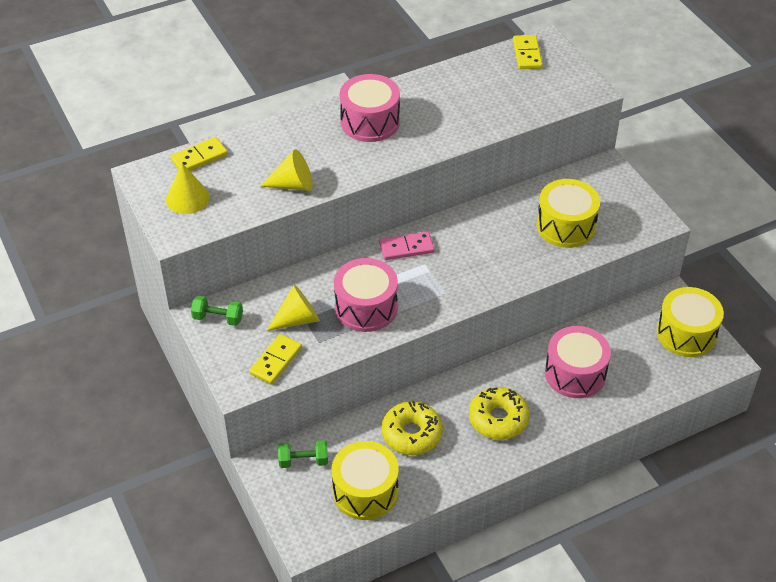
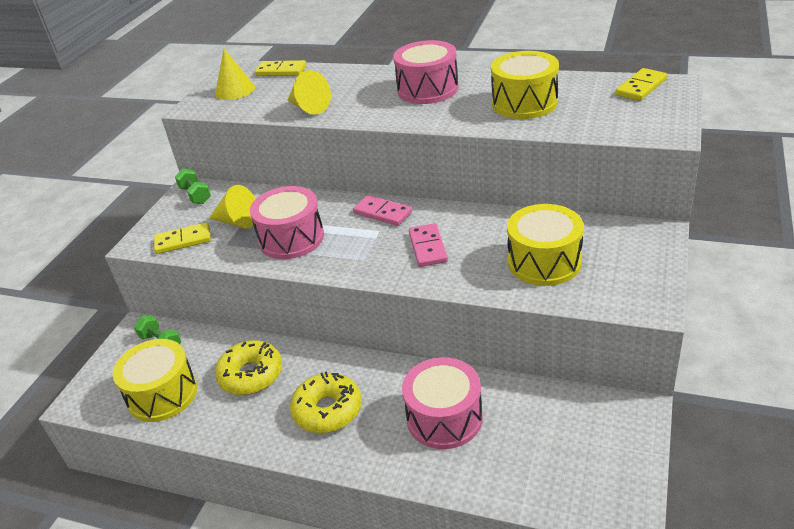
camera: 50 degrees right, 10 degrees down
(477, 257) = (427, 247): none -> pink domino
(686, 334) = (610, 456): yellow drum -> yellow drum (524, 103)

